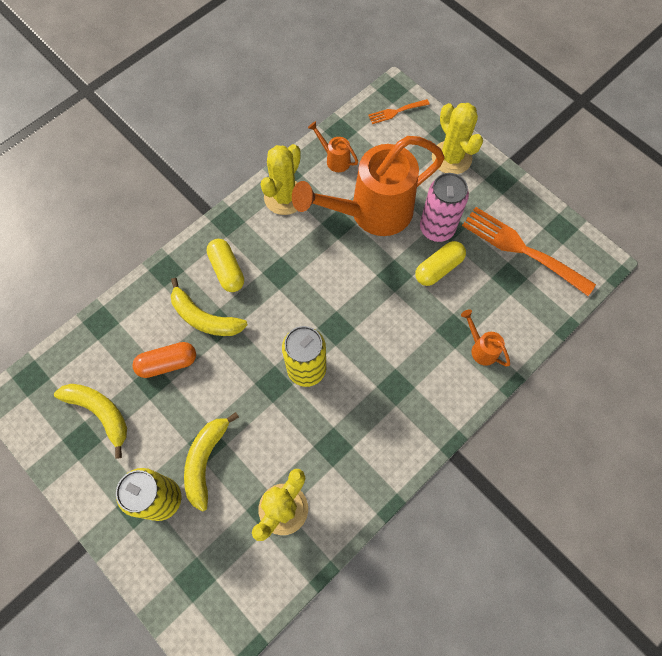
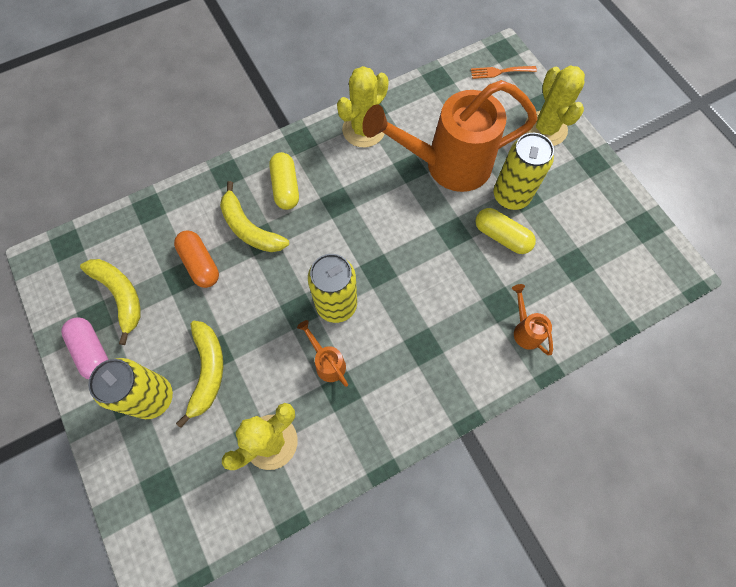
camera: 15 degrees right, 0 degrees up
(90, 472) = (92, 351): none -> pink capsule
(167, 363) = (200, 264): orange capsule -> orange capsule turned 60 degrees clockwise
(205, 461) = (207, 371): yellow banana -> yellow banana turned 150 degrees clockwise
(334, 159) = (424, 104): orange watering can -> orange watering can (327, 362)
(437, 228) = (511, 196): pink can -> yellow can
(438, 268) = (502, 236): yellow capsule -> yellow capsule turned 60 degrees clockwise
(521, 249) = (596, 238): orange fork -> none

